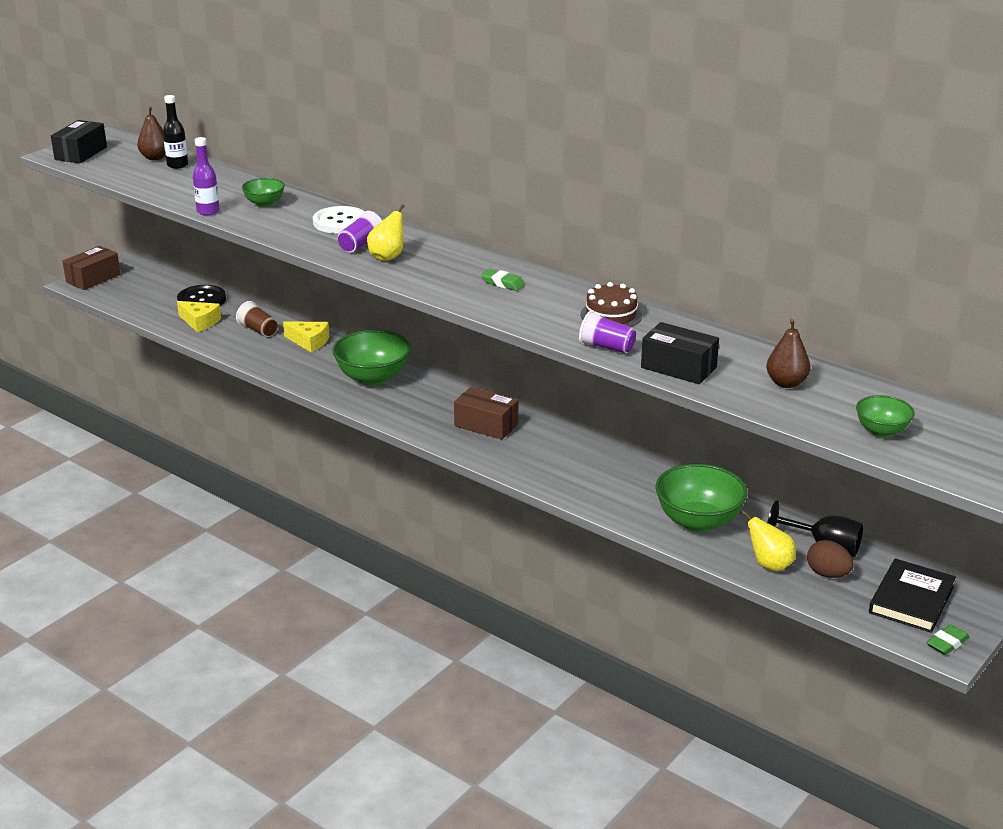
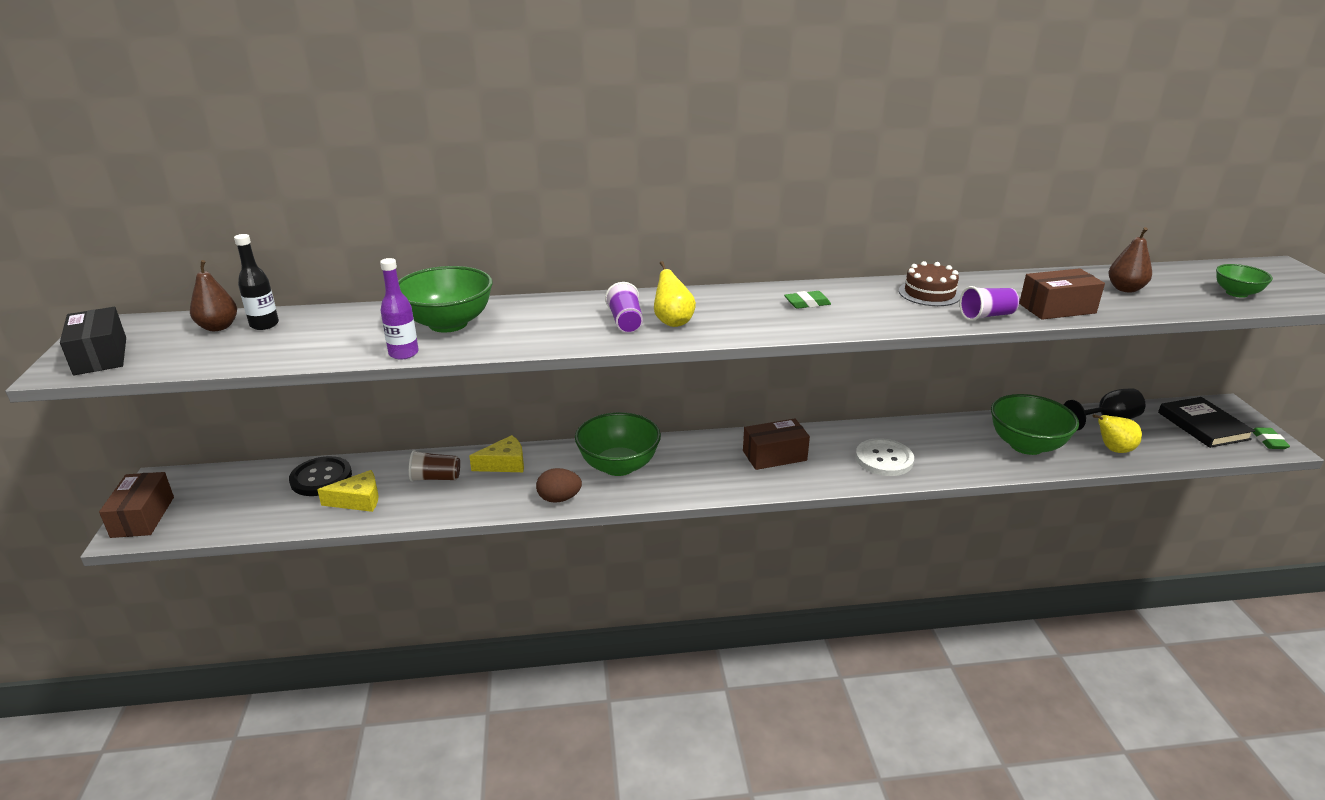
camera: 45 degrees left, 0 degrees up
(264, 203) = (448, 324): green bowl -> green bowl, size x1.83
(340, 222) = (561, 311): white button -> white button (884, 459)
(678, 367) = (1057, 308): black box -> brown box
(827, 574) = (1145, 436): brown egg -> brown egg (559, 499)

